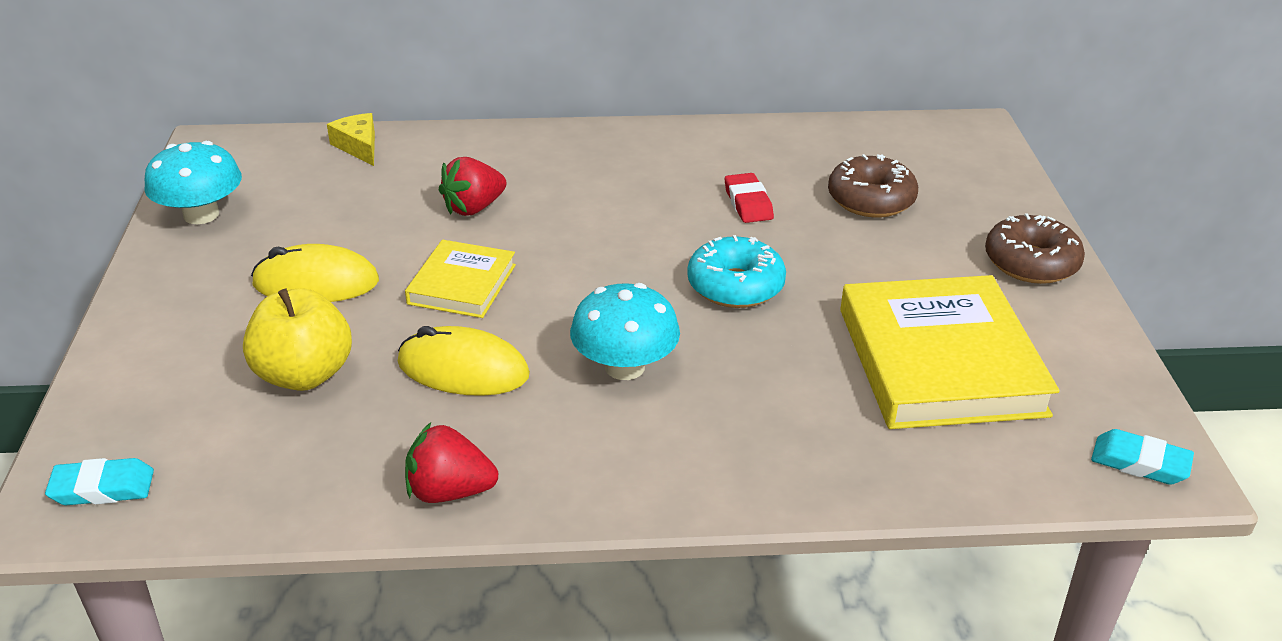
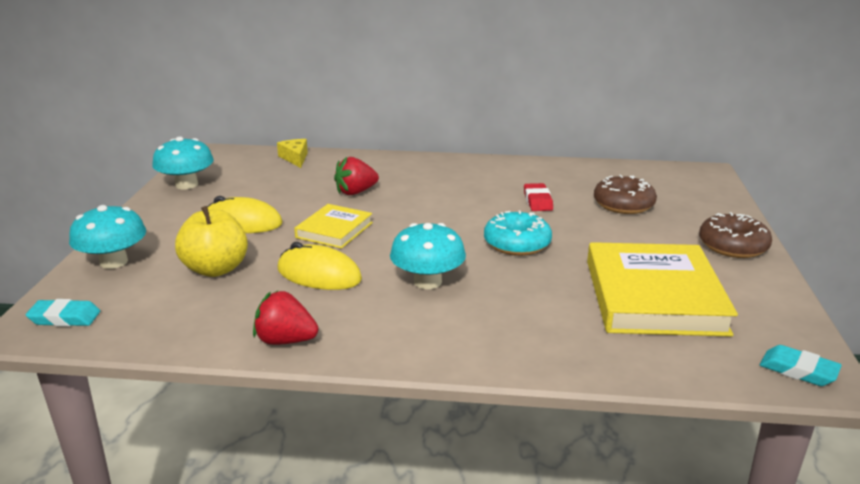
camera: 10 degrees right, 10 degrees down
(139, 377) = (114, 262): none -> turquoise mushroom

